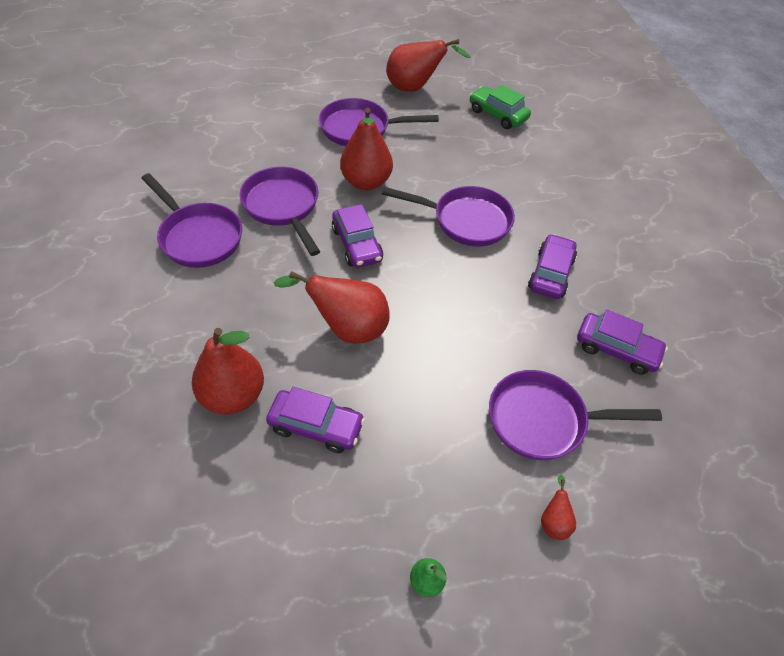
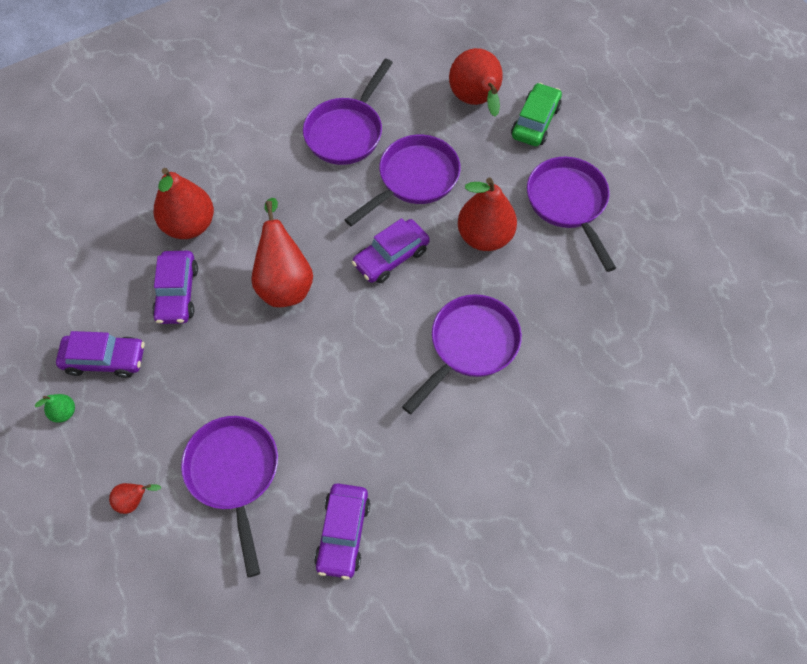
camera: 75 degrees right, 10 degrees up
(415, 88) = (678, 234): red pear -> red pear (476, 101)
(466, 221) = (470, 346): purple pan -> purple pan turned 135 degrees counterclockwise
(497, 114) = (679, 337): green car -> green car (535, 122)
(550, 273) = (426, 448): purple car -> purple car (105, 359)

